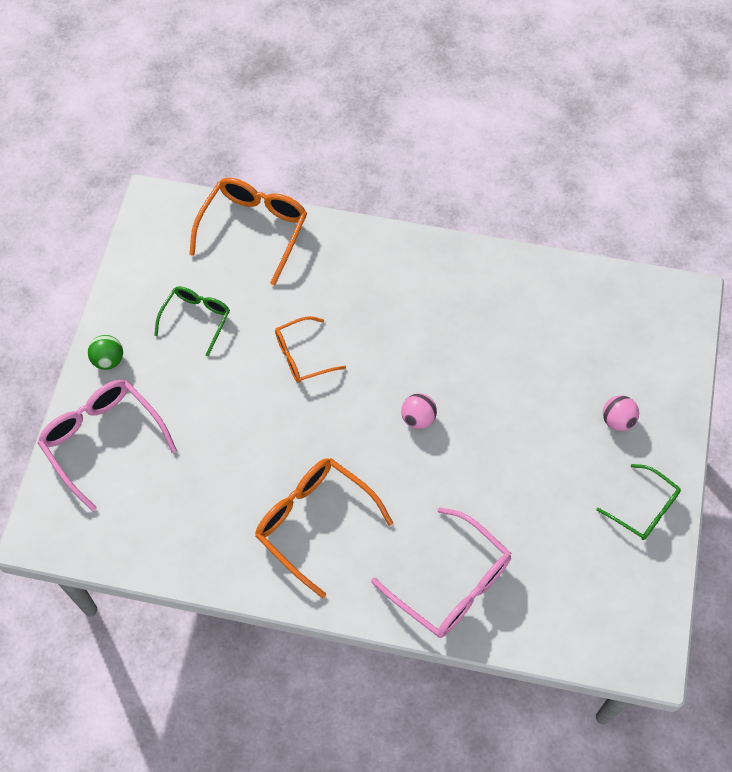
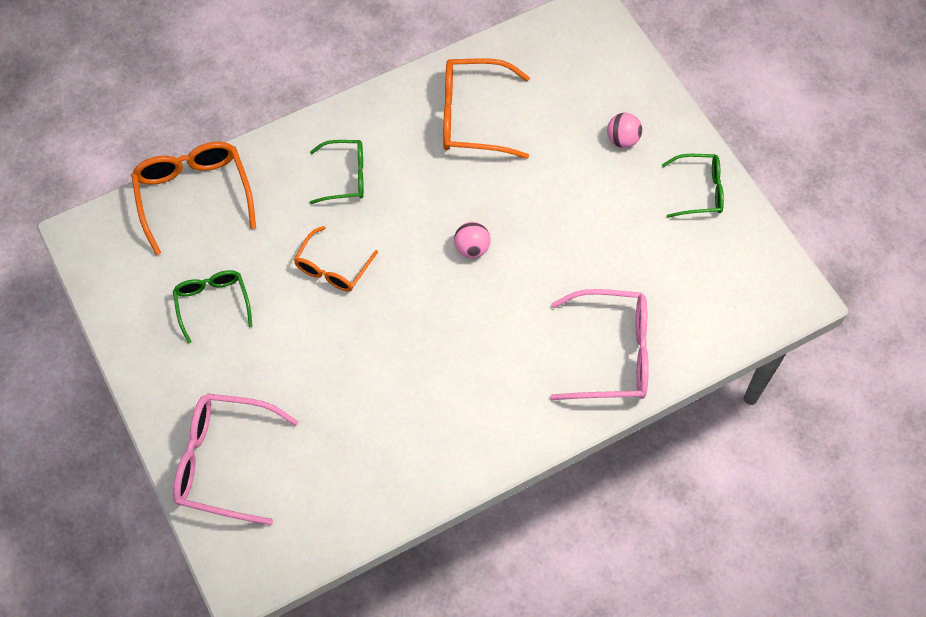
camera: 40 degrees left, 0 degrees up
(108, 360) = (165, 393): green ball -> none
(314, 523) = (465, 390): orange glasses -> orange glasses (473, 117)
(373, 293) = (345, 177): none -> green glasses

